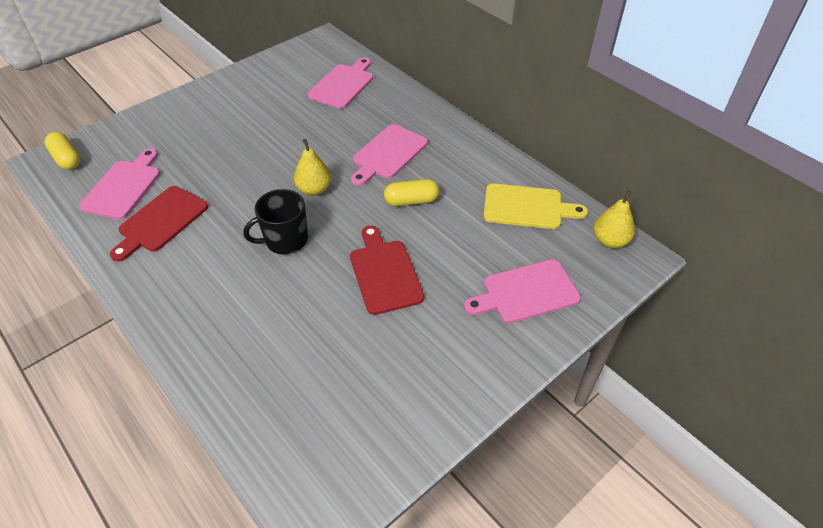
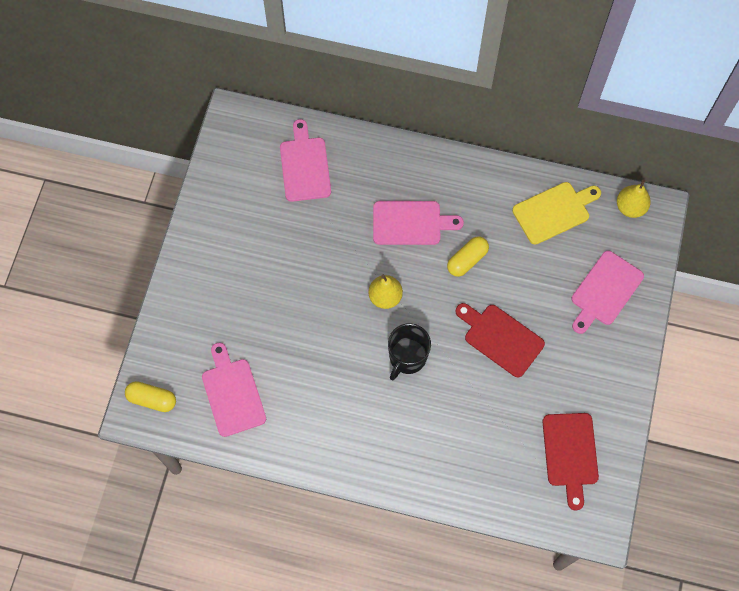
camera: 35 degrees left, 20 degrees up
(161, 221) = (297, 403): red cutting board -> red cutting board (570, 453)
(388, 154) = (410, 223): pink cutting board -> pink cutting board turned 90 degrees counterclockwise

